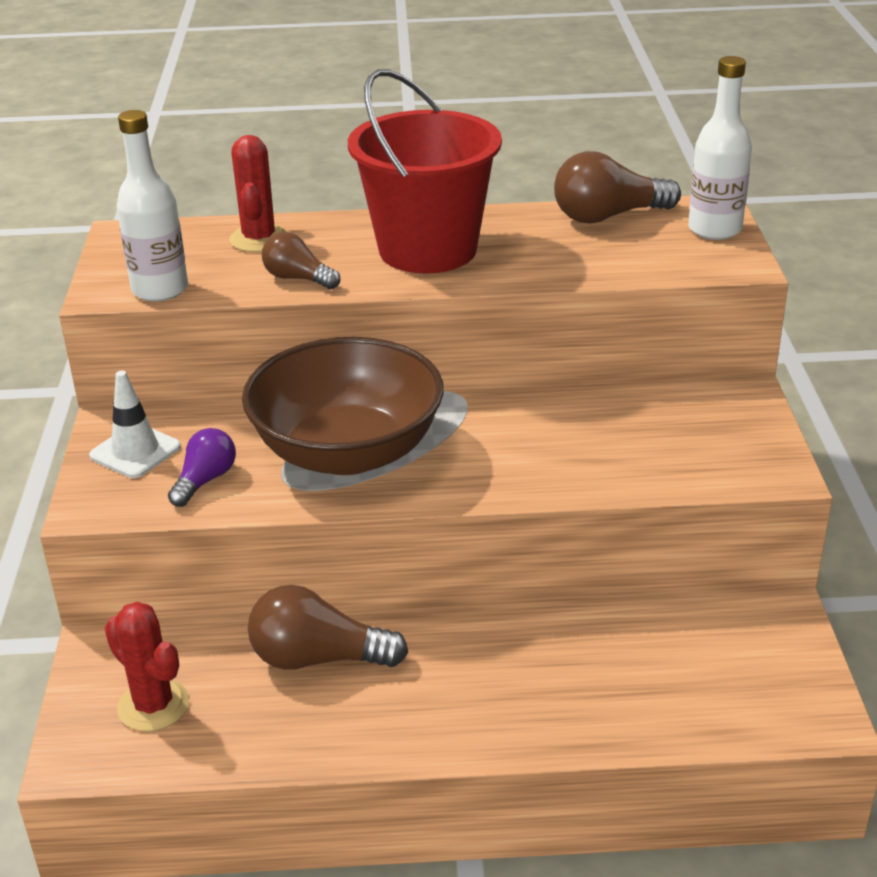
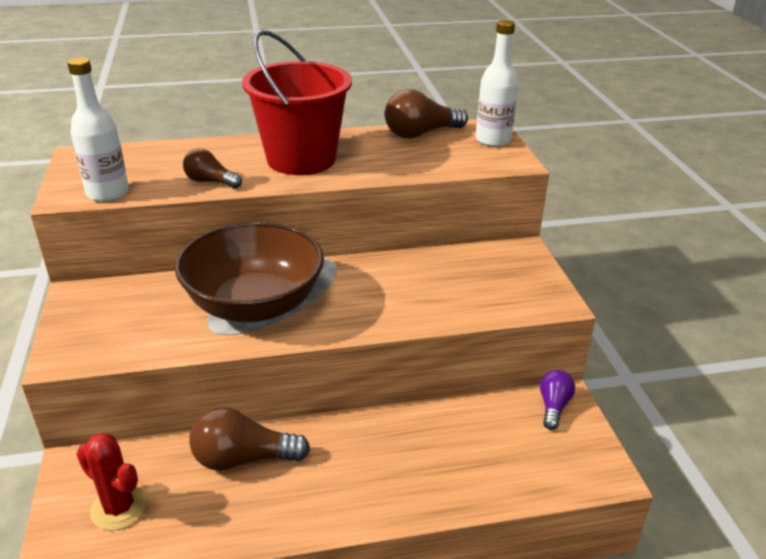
camera: 10 degrees left, 0 degrees up
(135, 451) = (95, 313): white traffic cone -> none
(205, 480) = (150, 332): purple light bulb -> purple light bulb (553, 406)
(259, 239) = (179, 155): red cactus -> none

